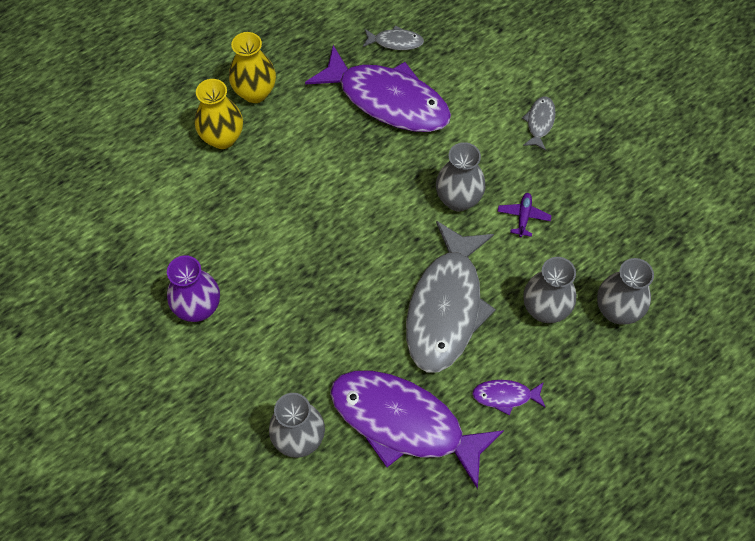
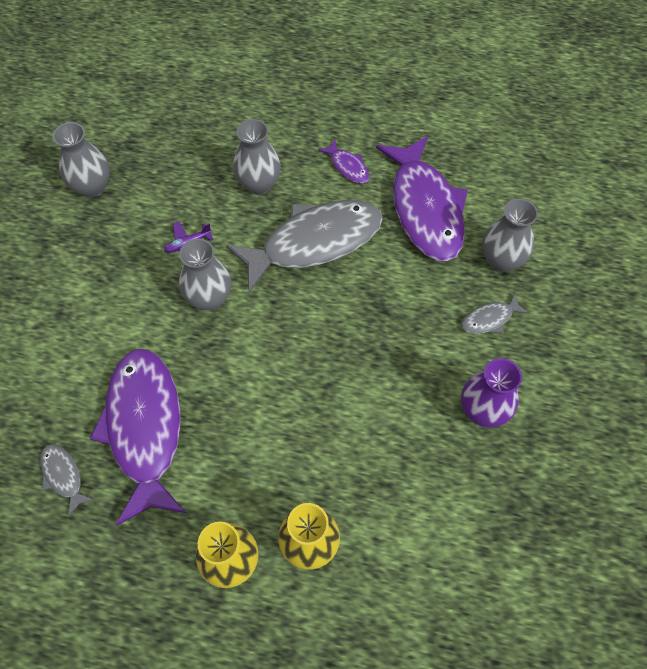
camera: 130 degrees left, 0 degrees up
(539, 122) = (78, 291): grey fish -> grey fish (489, 319)
(617, 310) = (221, 145): grey vase -> grey vase (92, 187)

